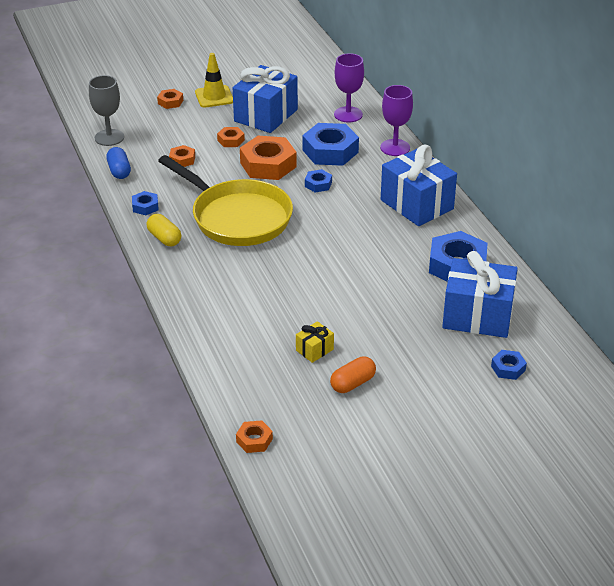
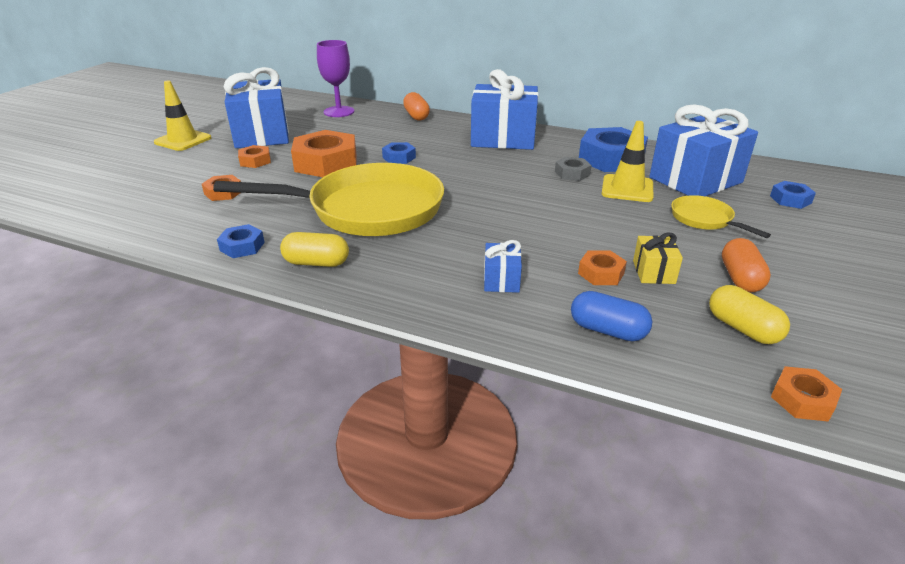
camera: 45 degrees left, 5 degrees down
(109, 137) = (93, 209): grey goblet -> none
(119, 171) = (153, 231): blue capsule -> blue capsule (607, 330)
(170, 102) = (135, 158): orange nut -> orange nut (601, 273)
(232, 303) = (501, 280): none -> blue gift
(296, 402) = (742, 328): none -> yellow capsule
(330, 151) = (367, 135): blue nut -> none
(395, 148) = (416, 116): purple goblet -> orange capsule
(404, 261) = (572, 173): none -> grey nut
(415, 294) = (627, 189): none -> yellow traffic cone
(415, 343) = (704, 219): none -> yellow pan

